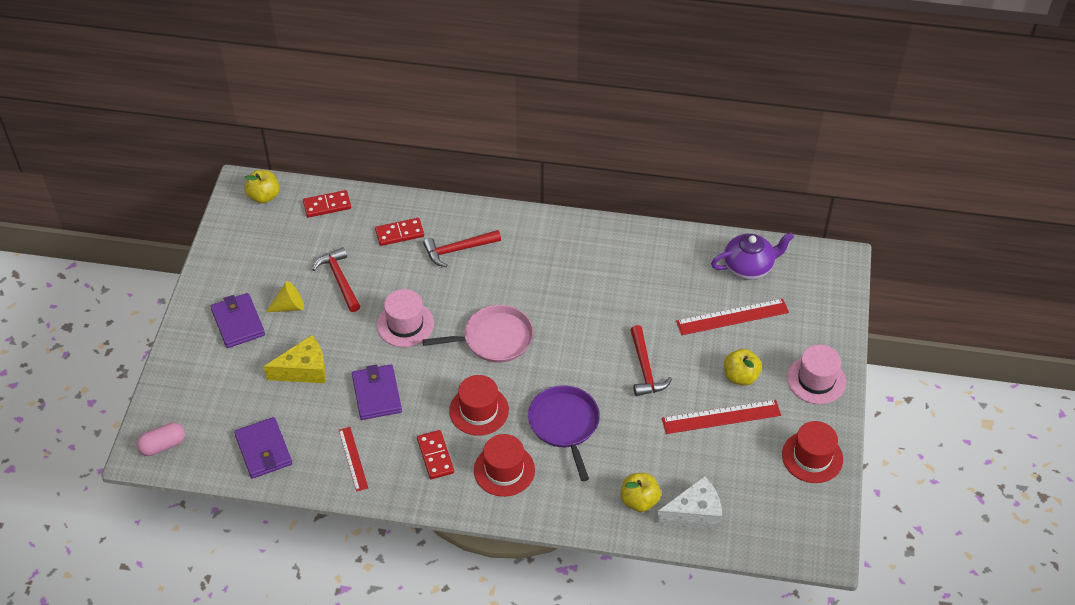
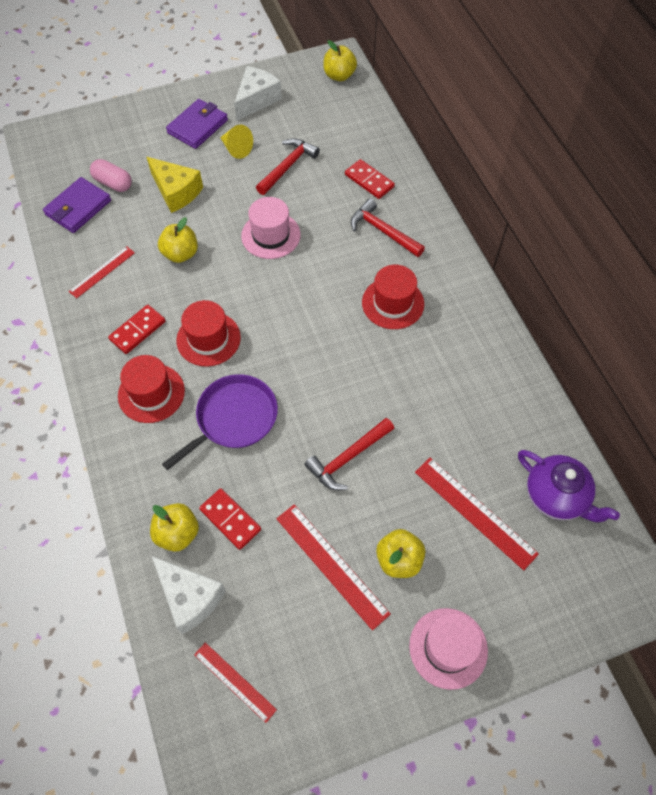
camera: 60 degrees right, 10 degrees up
(163, 445) = (49, 144): pink capsule -> pink capsule (113, 183)
(242, 266) = (256, 100): none -> white cheese
(327, 205) = (361, 118): red domino -> red domino (230, 519)
(377, 394) = (181, 254): purple wallet -> yellow apple
(494, 338) = (299, 310): pink pan -> none
(771, 511) = (234, 682): none -> red ruler
(812, 457) = (335, 695): red hat -> red hat (393, 303)

